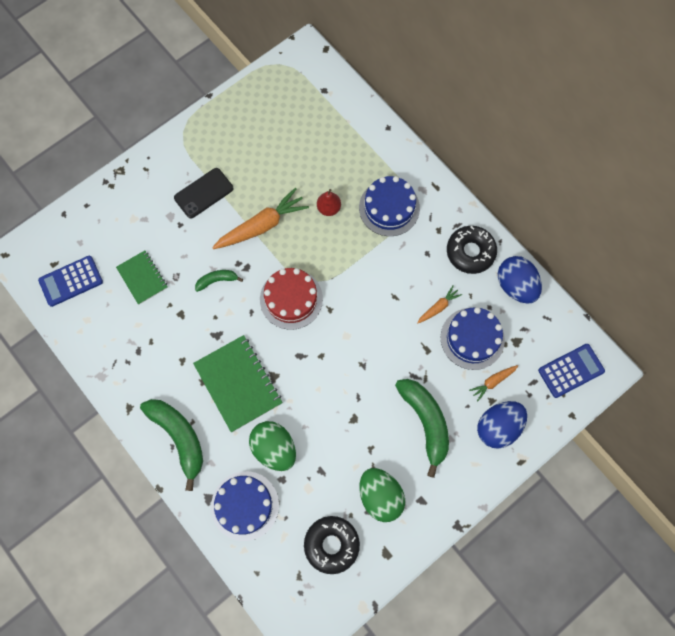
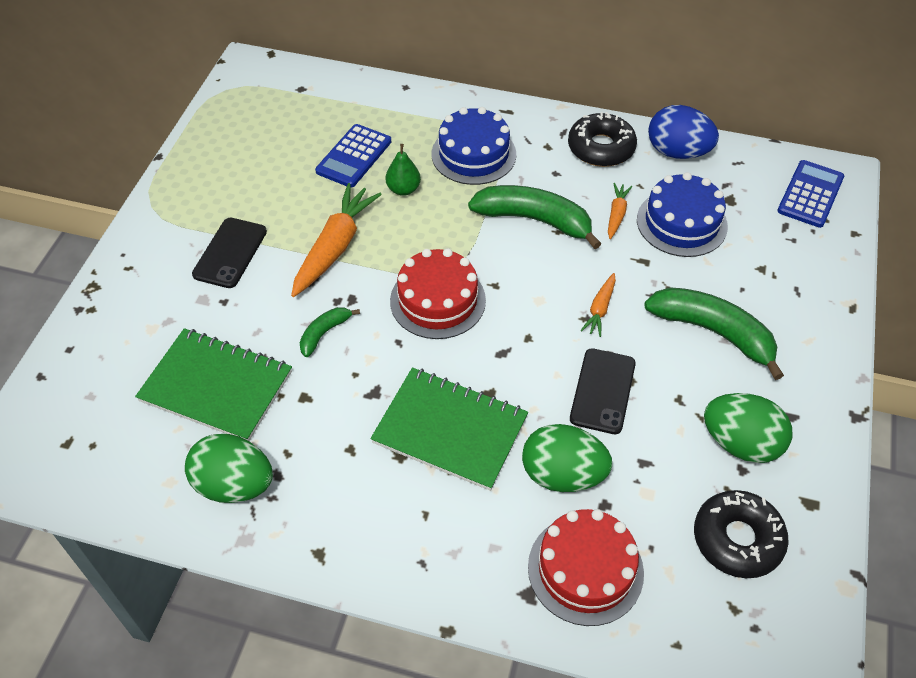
camera: 35 degrees left, 20 degrees down
(71, 281) = (109, 448): blue calculator -> blue calculator (354, 156)
(115, 342) = (234, 485): none -> green egg
(142, 278) = (216, 386): green notebook -> green notebook, size x1.66
(179, 437) = (423, 544): green banana -> green banana (534, 220)
(245, 505) = (585, 569): blue cake -> red cake
(329, 208) = (403, 189): red pear -> green pear
(334, 415) = (602, 391): none -> black phone
(493, 382) = (744, 250): orange carrot -> orange carrot (600, 309)
(498, 427) = (794, 289): blue egg -> none

